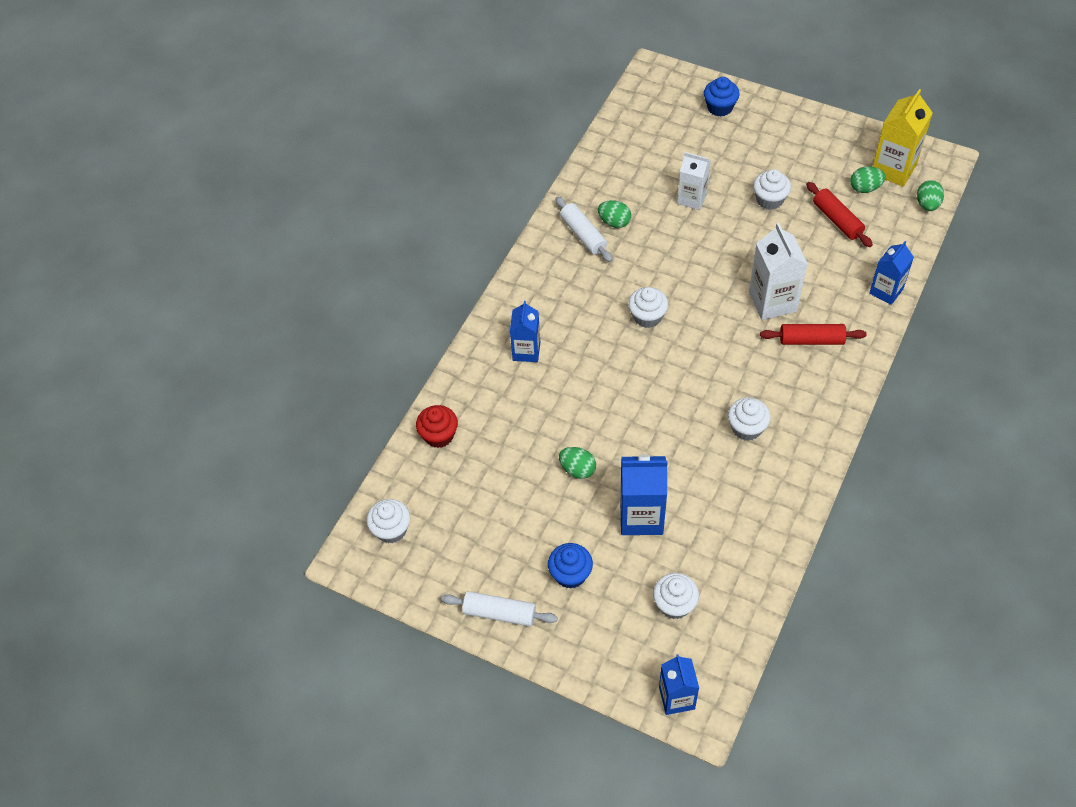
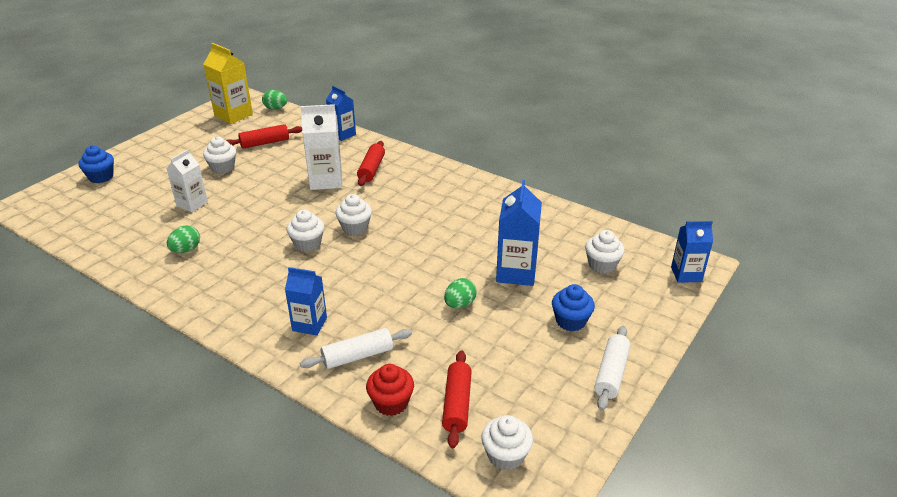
camera: 85 degrees left, 20 degrees down
(443, 485) = (457, 404): none -> red rolling pin
(583, 235) = (187, 270): white rolling pin -> white rolling pin (357, 356)
(746, 428) = (442, 208): white cupcake -> white cupcake (355, 228)
(865, 188) = (242, 128): green egg -> none

